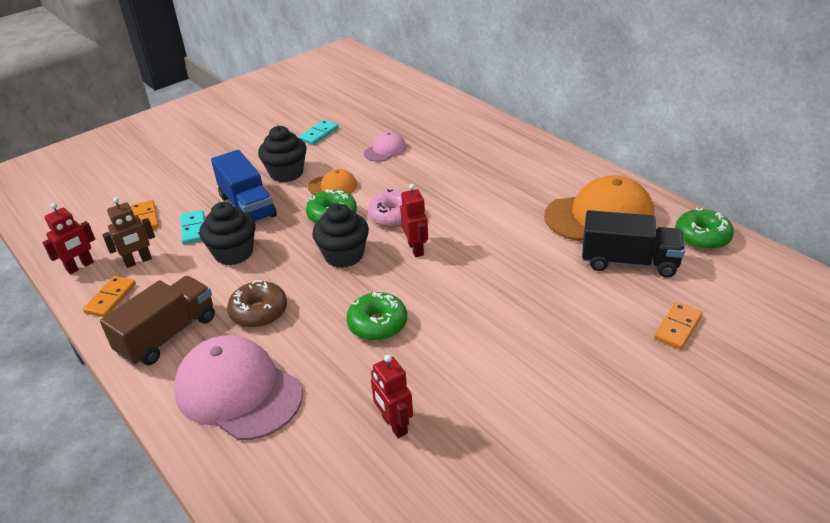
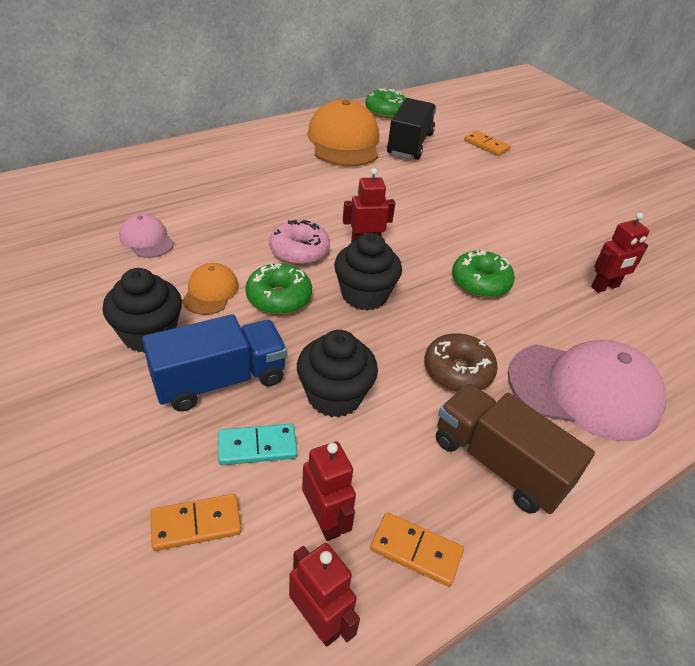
camera: 90 degrees left, 5 degrees up
(138, 261) = (325, 520): brown robot -> red robot
(238, 391) = (584, 390): pink cap -> pink cap turned 120 degrees counterclockwise
(319, 134) = (53, 294): turquoise domino -> none

